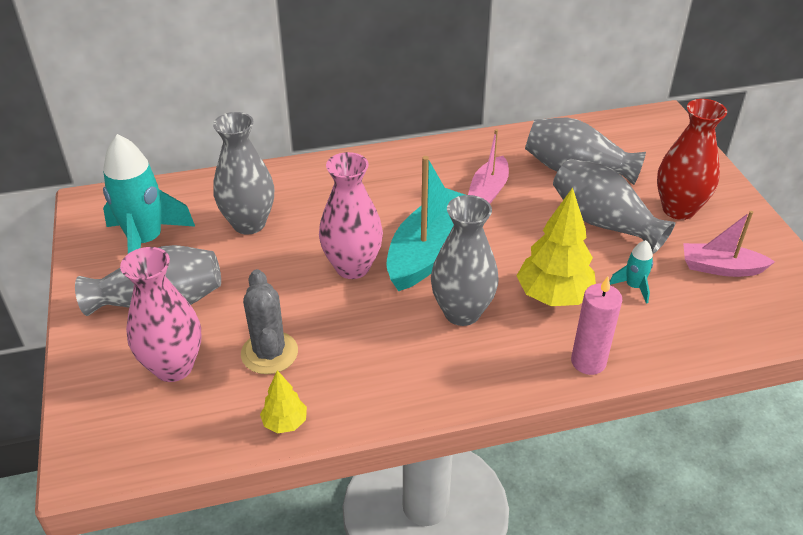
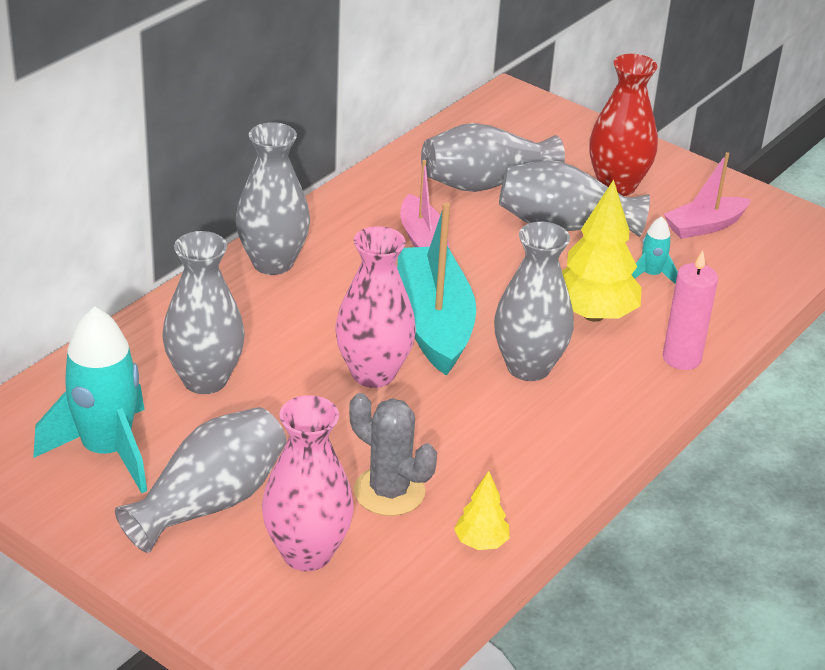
camera: 40 degrees left, 5 degrees down
(374, 167) = (272, 263): none -> grey vase

